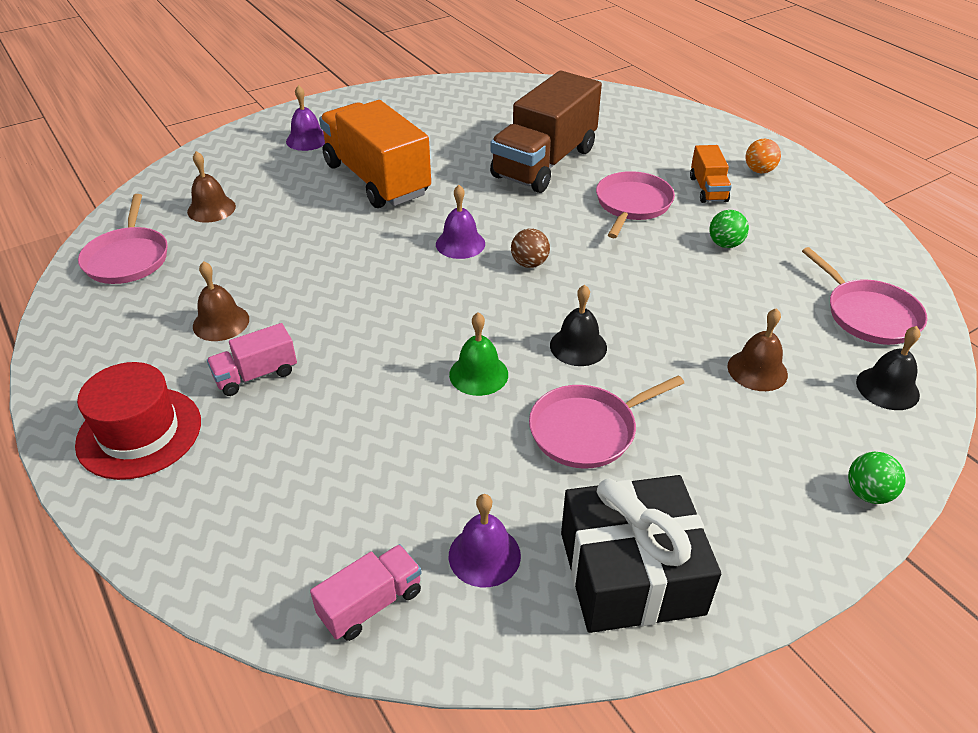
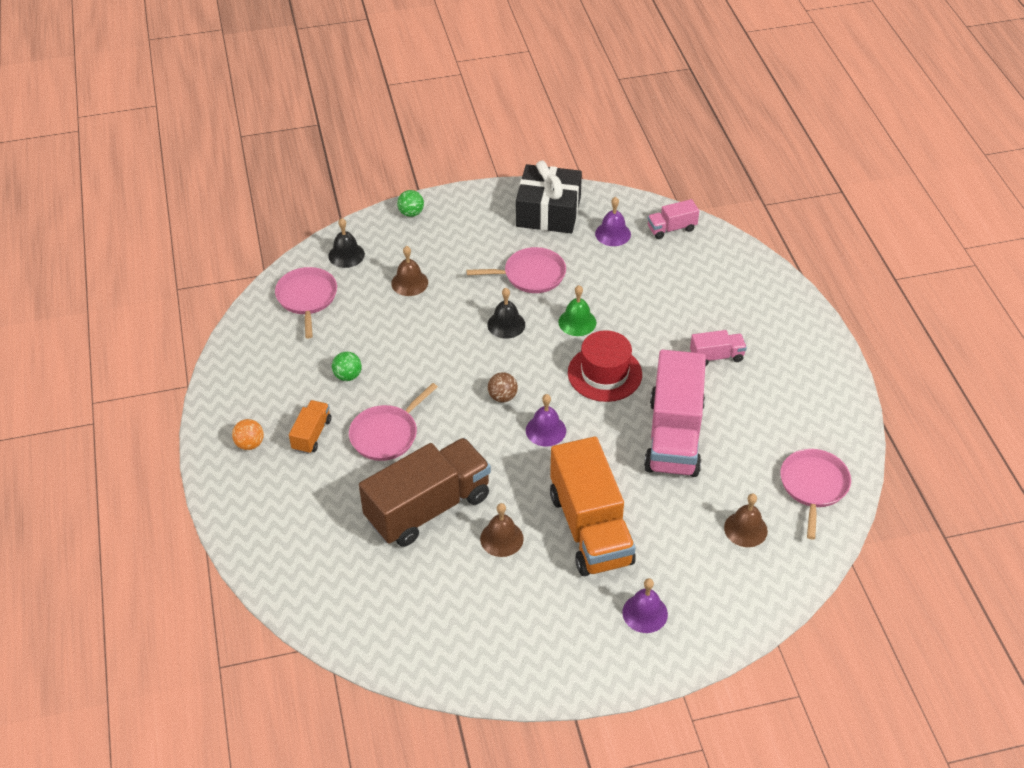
camera: 160 degrees left, 5 degrees up
(139, 432) = (788, 337): red hat -> red hat (604, 373)
(221, 322) = (738, 403): brown bell -> brown bell (501, 538)
(303, 270) = (674, 436): none -> pink truck

